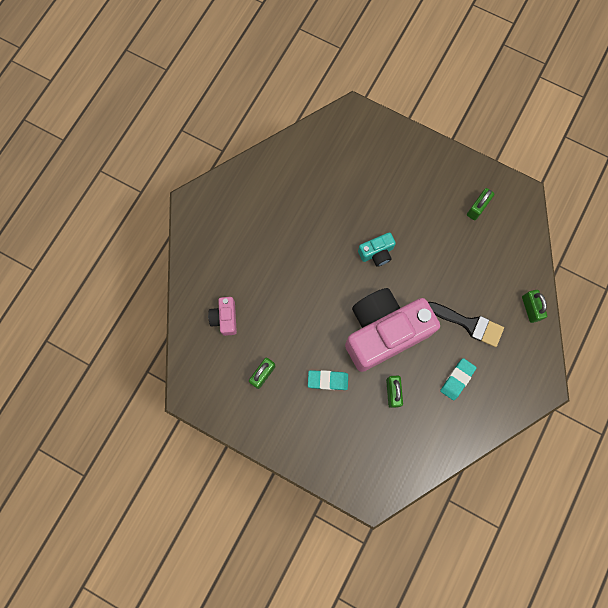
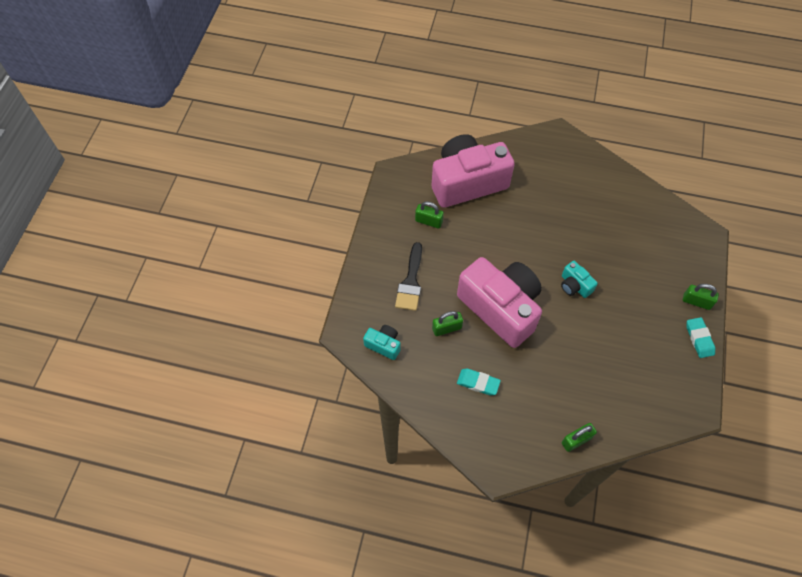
camera: 75 degrees right, 15 degrees down
(225, 318) = (467, 182): pink camera -> pink camera, size x2.37
(327, 380) = (440, 272): turquoise eraser -> turquoise eraser (699, 339)
(396, 462) = (383, 345): none -> turquoise camera
(468, 324) = (537, 382): black brush -> black brush (410, 282)
(477, 208) = (661, 367): green padlock -> green padlock (696, 301)

